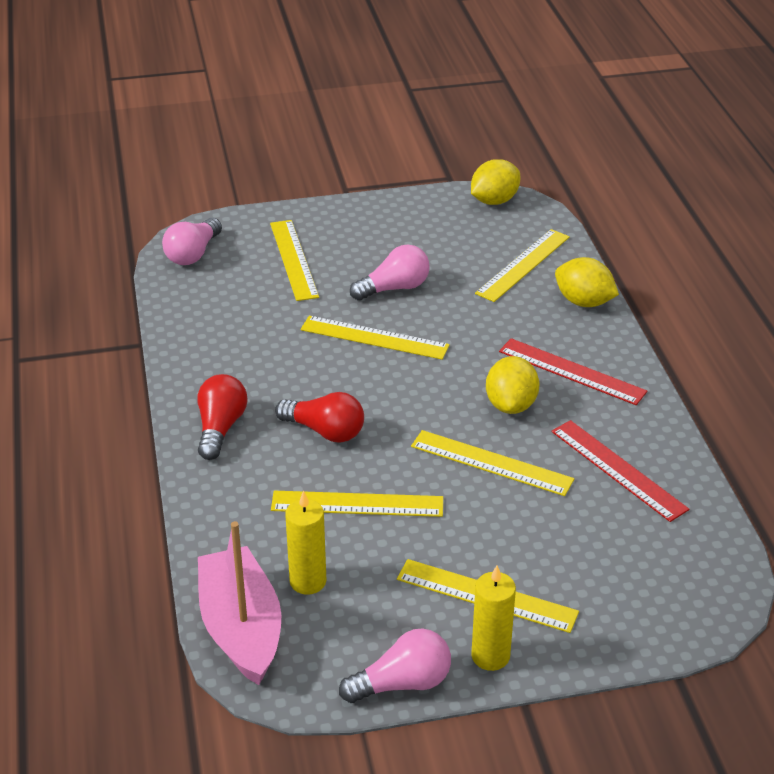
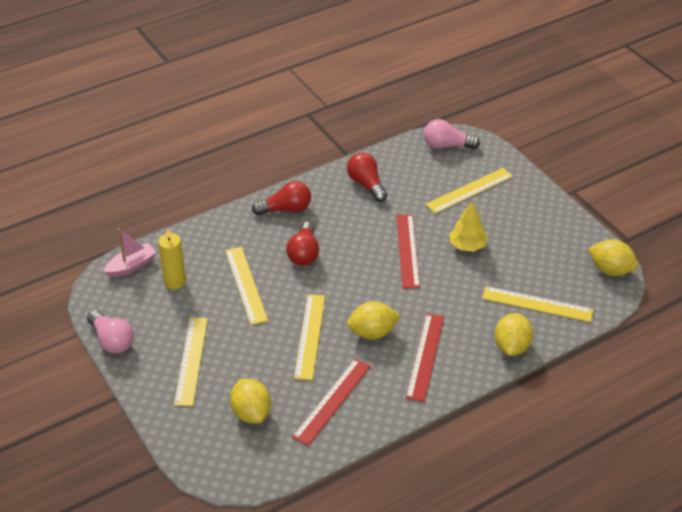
camera: 70 degrees right, 5 degrees up
(220, 340) = (366, 184): none -> red light bulb
(241, 628) = (131, 266): pink boat -> pink boat, size x0.59
(374, 337) = (408, 250): yellow ruler -> red ruler
(394, 288) = (467, 245): pink light bulb -> yellow tree
(490, 656) = (144, 373): yellow candle -> none
(613, 552) = (251, 413): none -> yellow lemon

